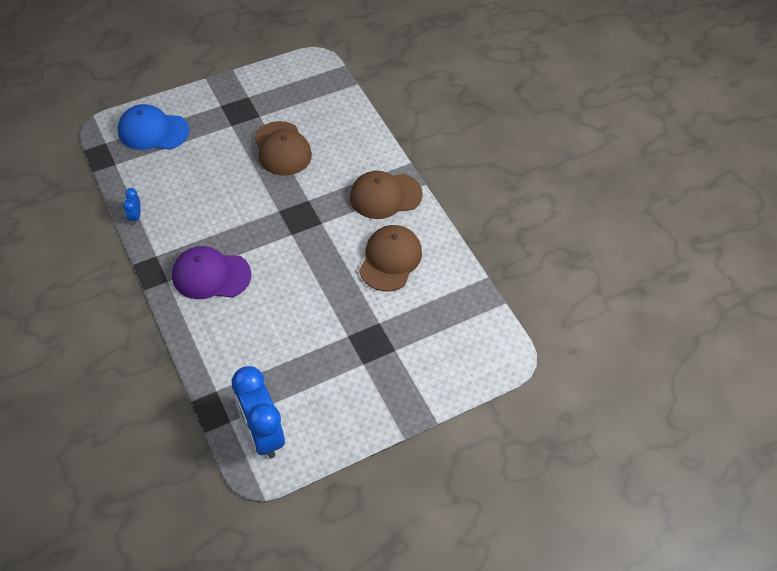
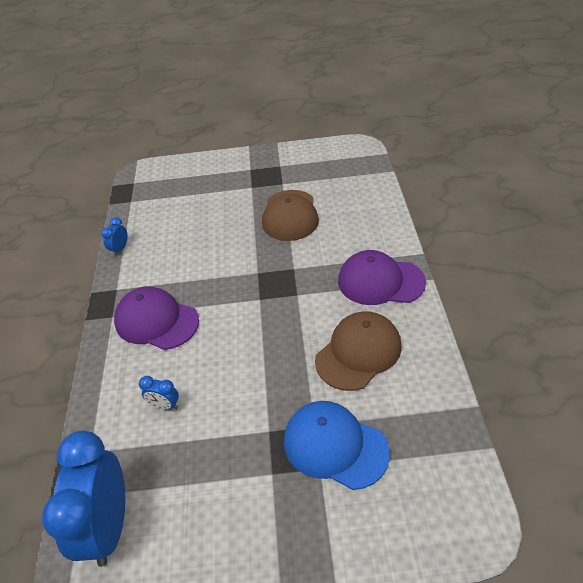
camera: 30 degrees right, 10 degrees down
(153, 131) = (179, 180): blue cap -> blue cap (335, 446)
(257, 340) = (165, 405): none -> blue clock
(385, 196) = (380, 281): brown cap -> purple cap

